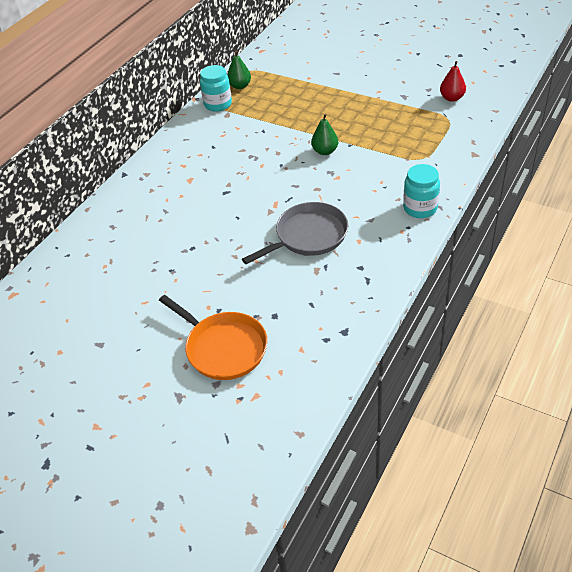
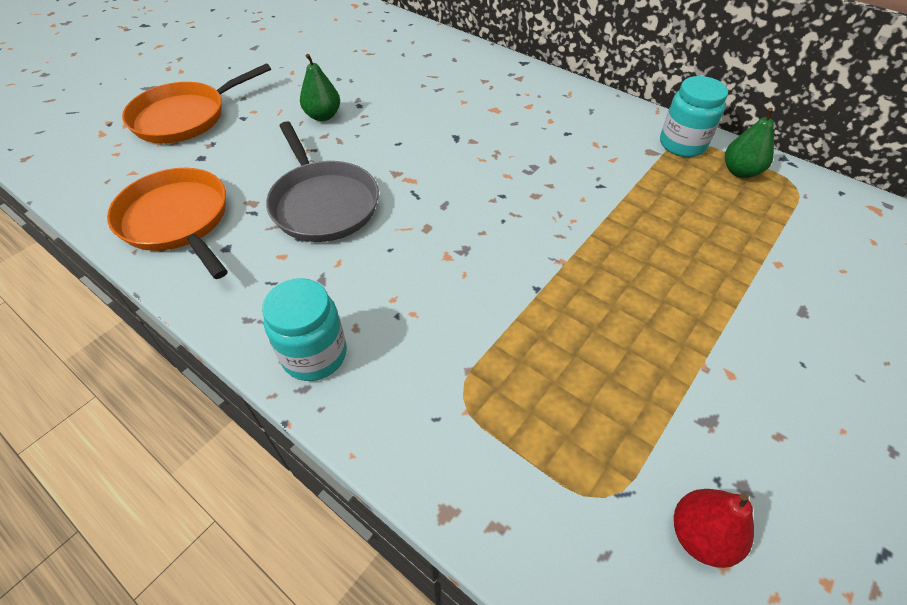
camera: 95 degrees right, 5 degrees up
(325, 151) = (524, 251): green pear -> green pear (323, 116)
(344, 300) = (177, 220): none -> orange pan

